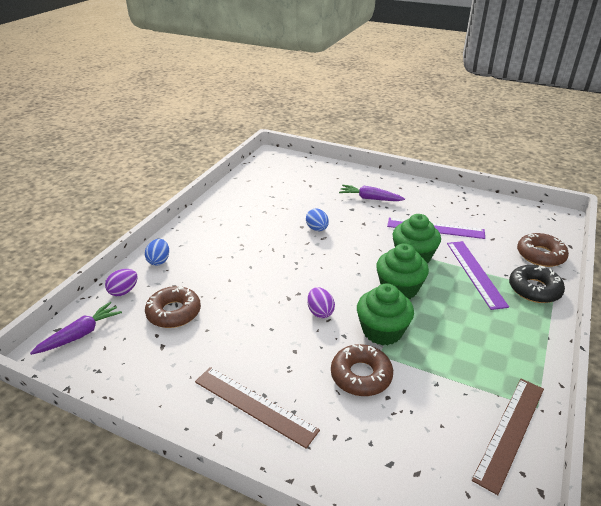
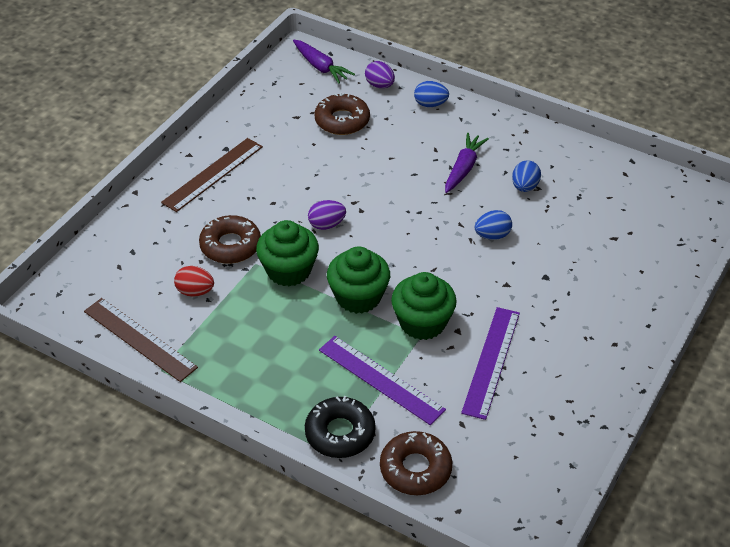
camera: 95 degrees right, 10 degrees up
(264, 216) = (524, 187): none -> blue egg
(370, 198) = (576, 300): purple carrot -> purple carrot (463, 168)
(430, 395) = (195, 291): none -> red egg
(475, 273) = (380, 379): purple ruler -> purple ruler turned 45 degrees clockwise

